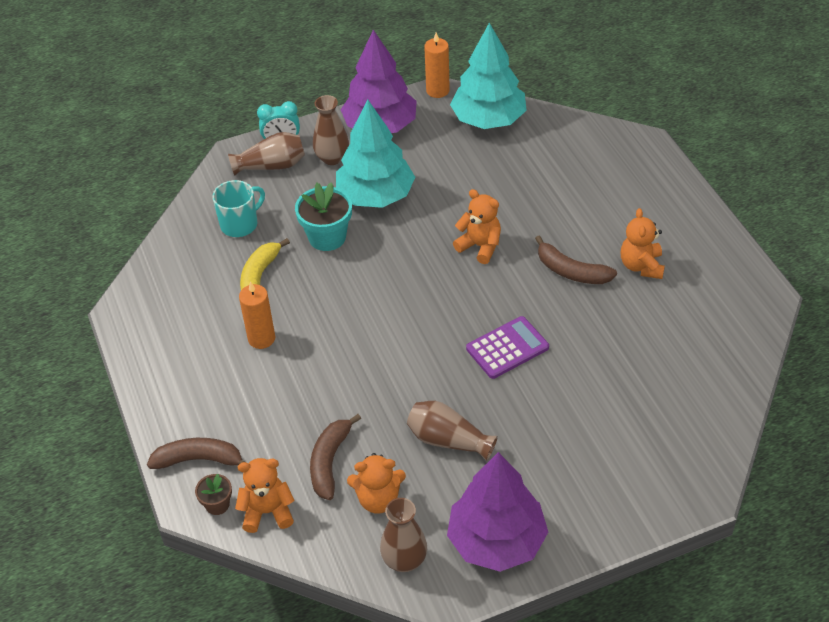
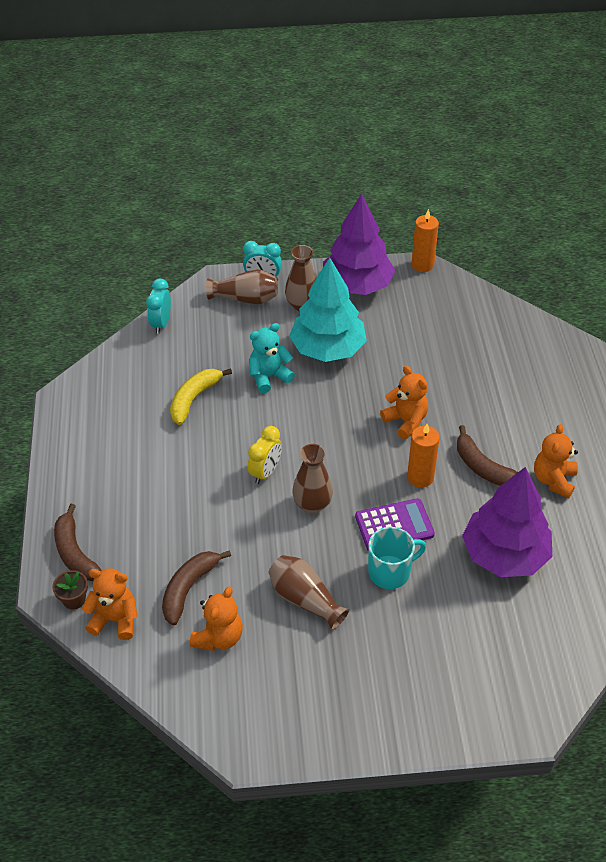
camera: 15 degrees right, 0 degrees up
(194, 212) = (161, 323): none -> turquoise clock
(199, 460) = (75, 553): brown banana -> brown banana turned 135 degrees counterclockwise
(240, 224) = (196, 345): turquoise mug -> turquoise mug (390, 572)
(261, 338) = (174, 455): orange candle -> orange candle (420, 477)
(327, 237) = (269, 377): turquoise flower pot -> turquoise teddy bear
(361, 331) = (265, 472): none -> yellow clock
(378, 499) = (219, 637): orange teddy bear -> orange teddy bear turned 75 degrees counterclockwise
(404, 560) = (220, 704): brown vase -> brown vase (312, 504)
(488, 120) = (459, 303): turquoise tree -> none
(497, 541) = (312, 711): purple tree -> purple tree (505, 554)

